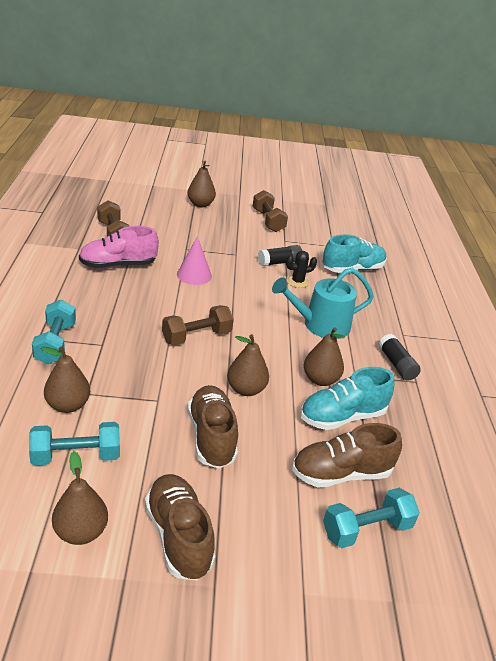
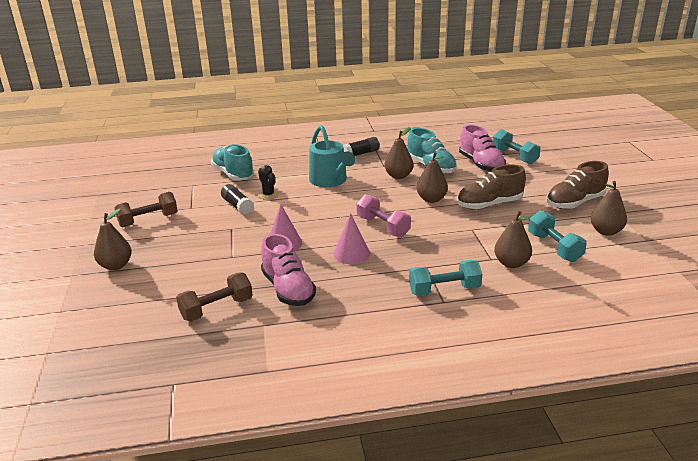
camera: 95 degrees left, 5 degrees down
(154, 306) = (351, 253): none -> pink cone
(196, 337) = (383, 227): brown dumbbell -> pink dumbbell
(341, 474) = (481, 164): brown shoe -> pink shoe

